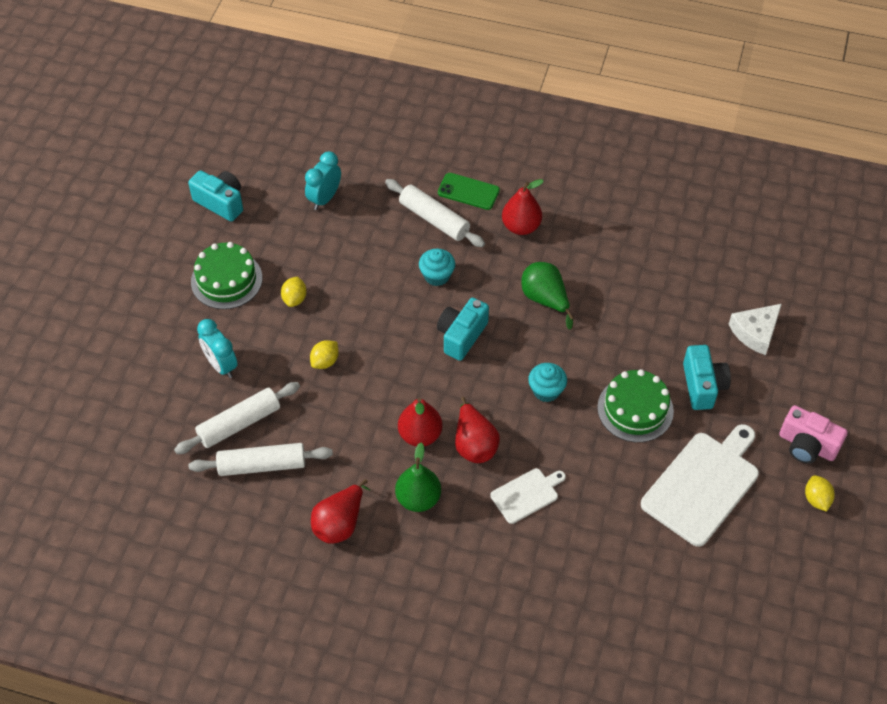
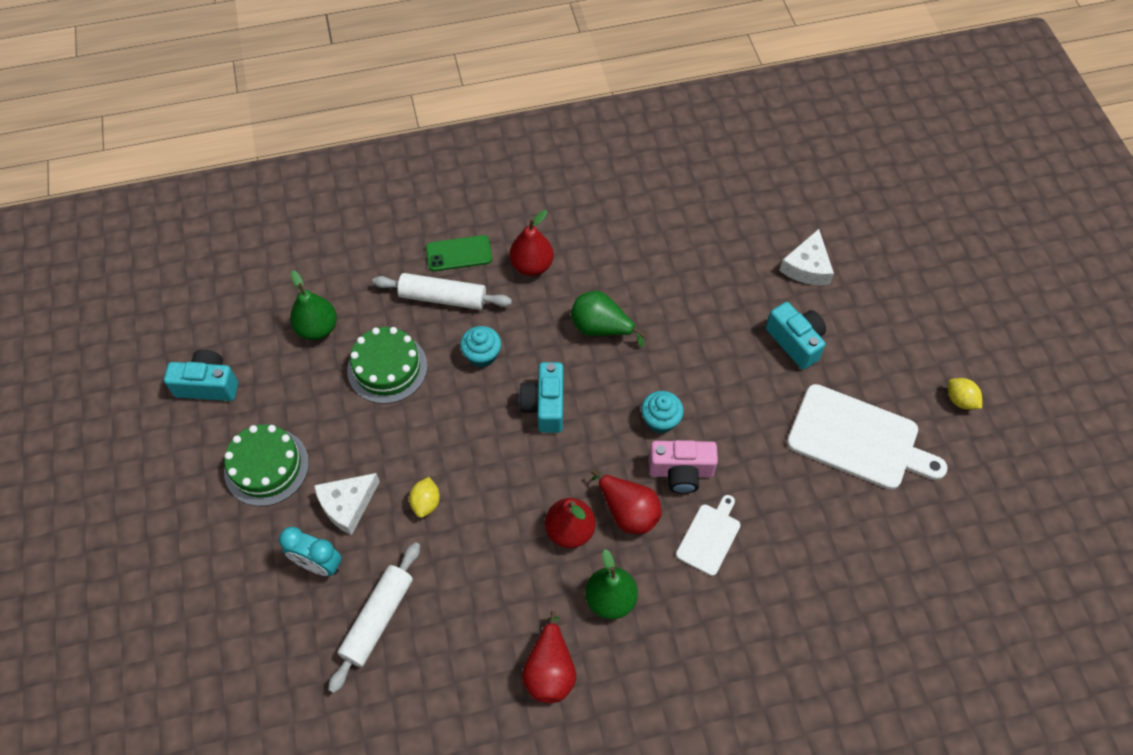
camera: 30 degrees left, 5 degrees up
(262, 465) = (430, 652): white rolling pin -> none
(267, 334) = (347, 505): none -> white cheese
(294, 299) = (352, 451): yellow lemon -> none
(324, 198) = (317, 328): turquoise clock -> green pear
(635, 409) = (752, 396): green cake -> green cake (387, 368)
(703, 485) = (858, 439): white cutting board -> white cutting board turned 105 degrees clockwise
(807, 445) = (919, 353): pink camera -> pink camera (681, 472)

